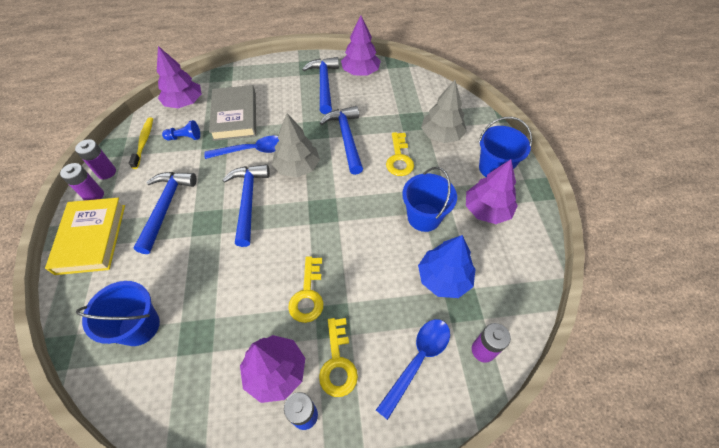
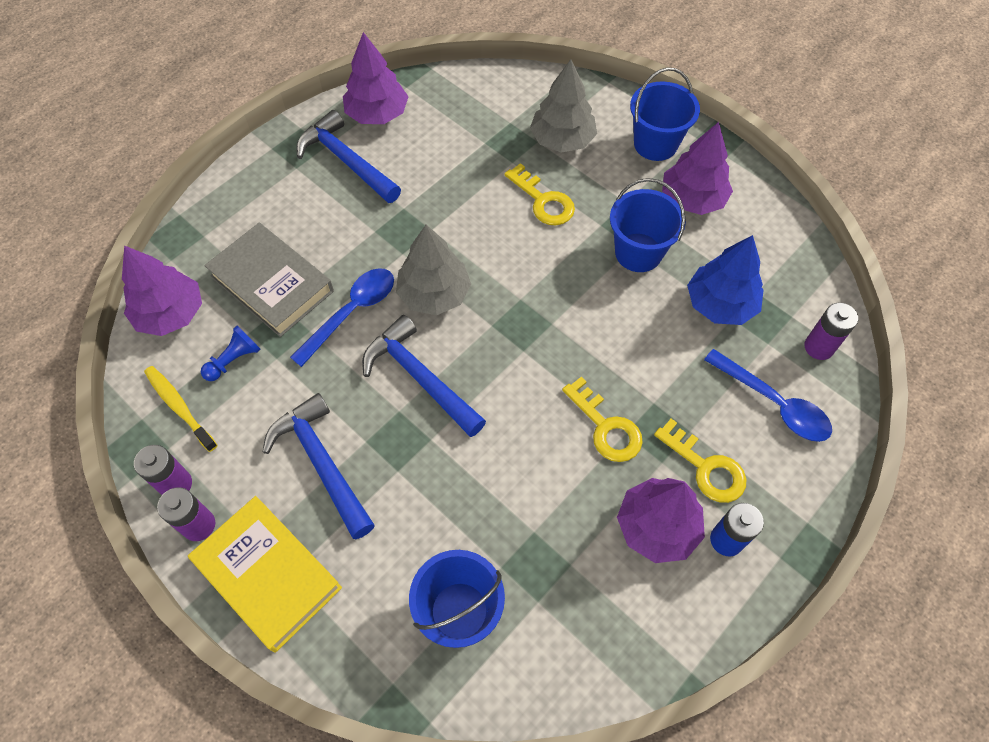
camera: 40 degrees left, 5 degrees up
(346, 138) = (454, 216): blue hammer -> none
(418, 360) = (774, 403): blue spoon -> blue spoon turned 135 degrees clockwise

